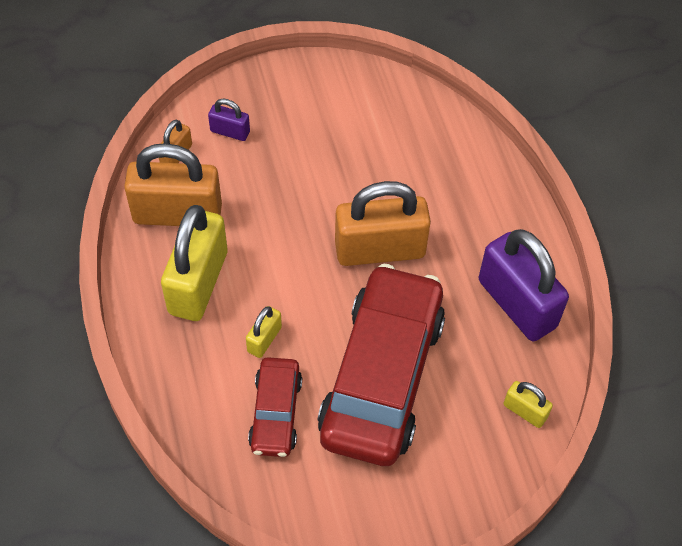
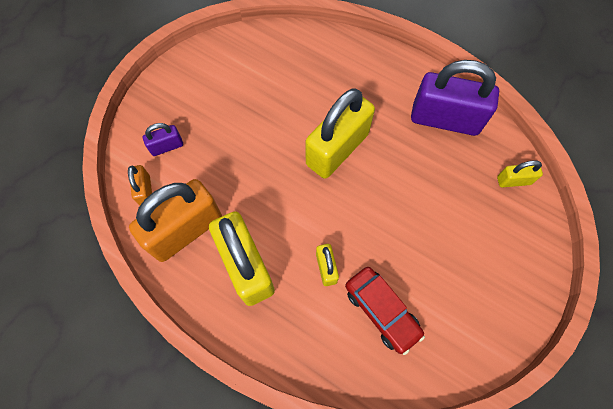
camera: 40 degrees left, 10 degrees up
(380, 249) = (337, 149): orange padlock -> yellow padlock
(382, 376) = (418, 229): red car -> none

